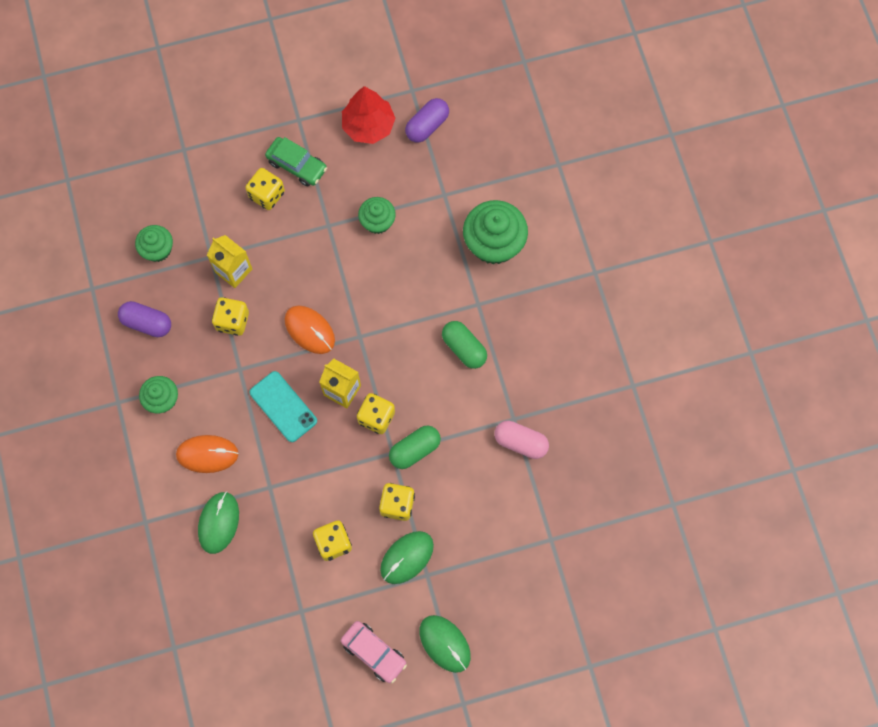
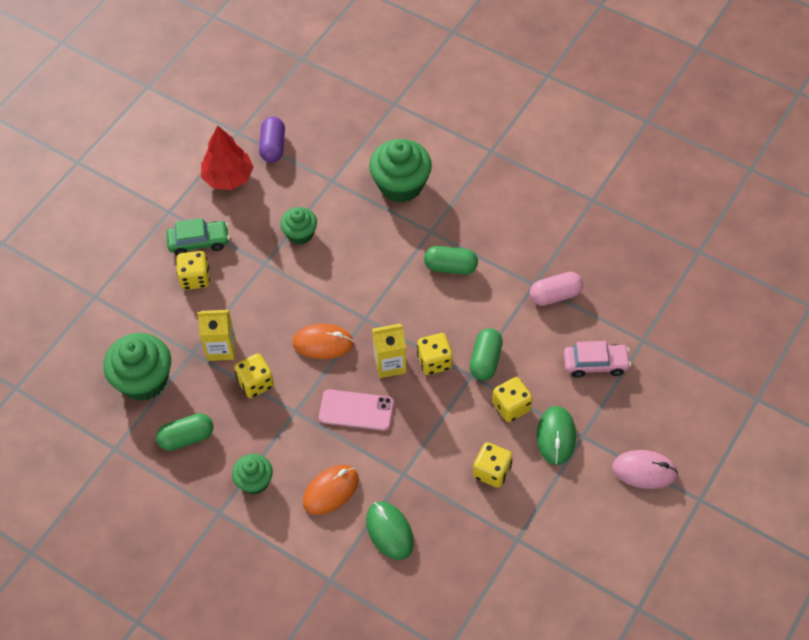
camera: 40 degrees left, 15 degrees down
(147, 323) = (187, 438): purple capsule -> green capsule
(158, 249) = (143, 380): green cupcake -> green cupcake, size x1.72
(283, 406) = (356, 410): turquoise phone -> pink phone
(374, 652) = (601, 521): pink car -> pink car (595, 364)
(445, 643) = (644, 471): green mouse -> pink mouse

